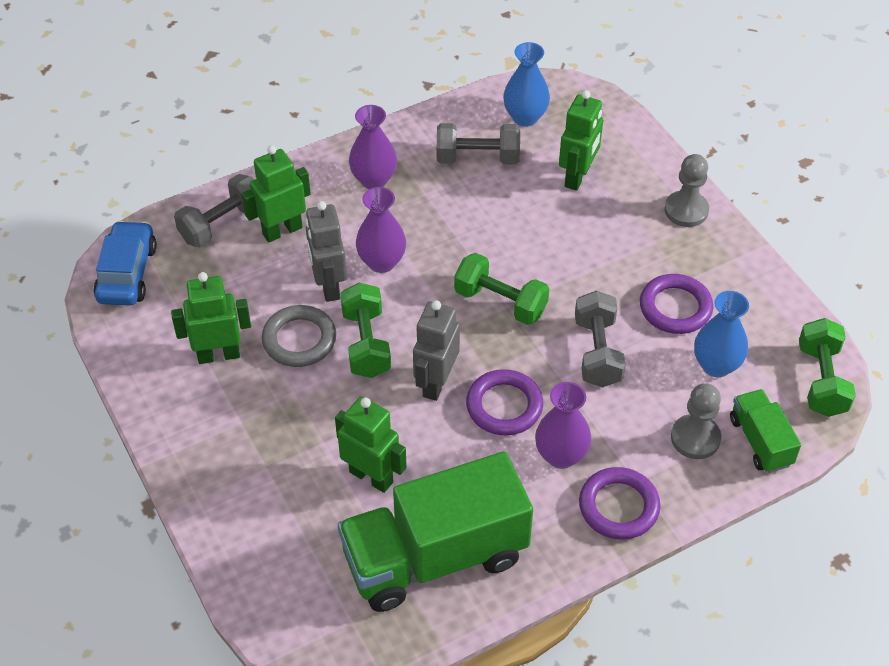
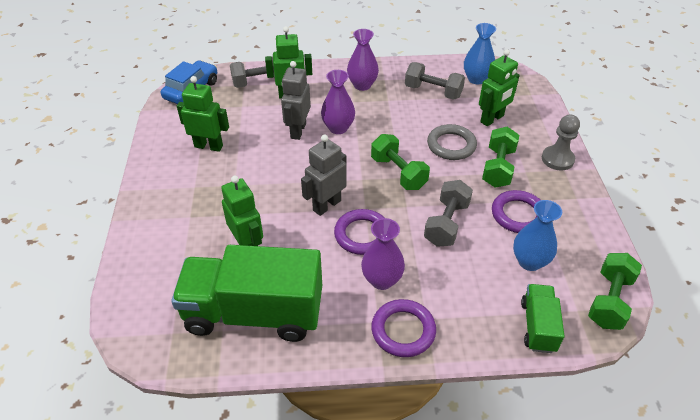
camera: 25 degrees right, 5 degrees down
(299, 340) = (260, 153): grey ring -> grey ring (451, 145)
(366, 343) = (298, 168): green dumbbell -> green dumbbell (498, 168)
(695, 438) = (487, 305): grey pawn -> none

